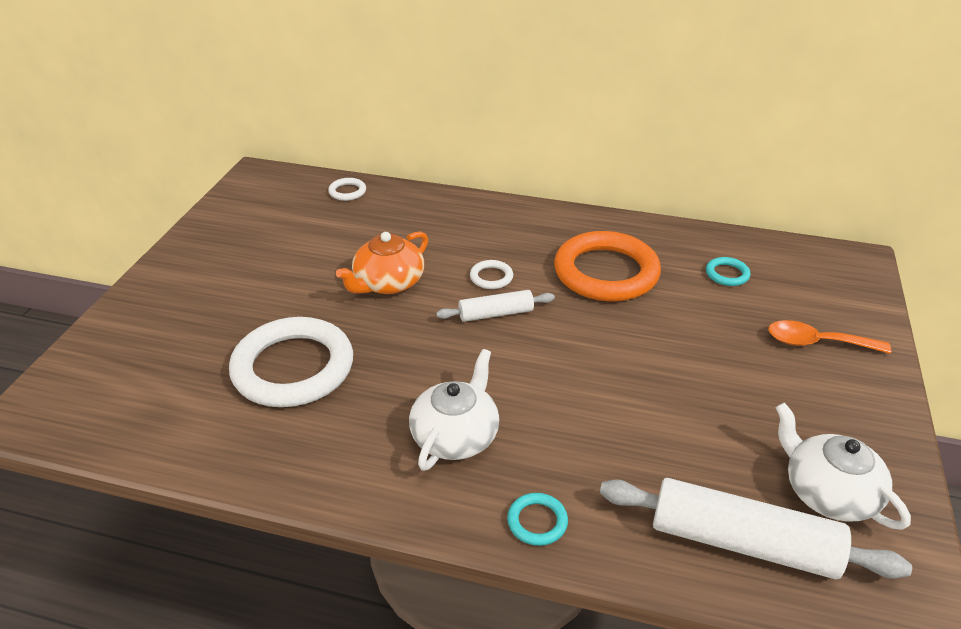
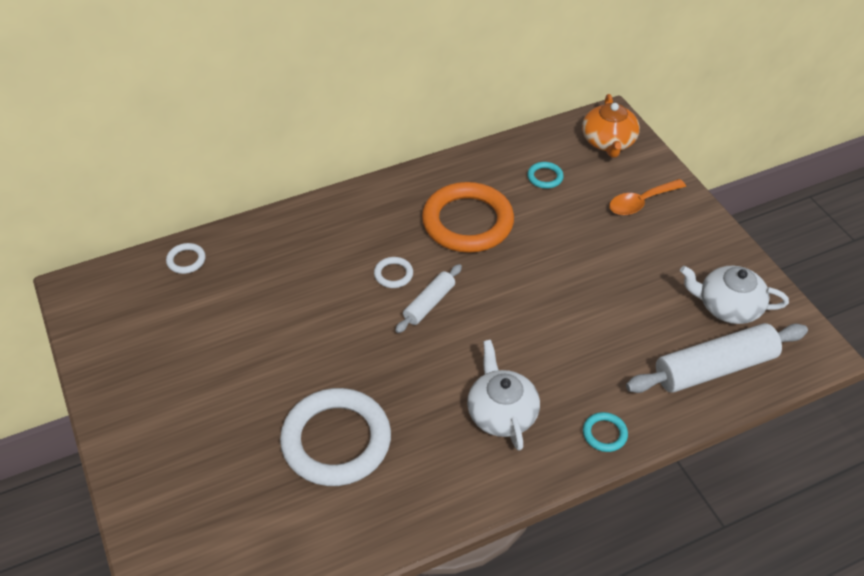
camera: 40 degrees left, 10 degrees up
(388, 283) = (323, 326): orange teapot -> orange teapot (608, 142)

